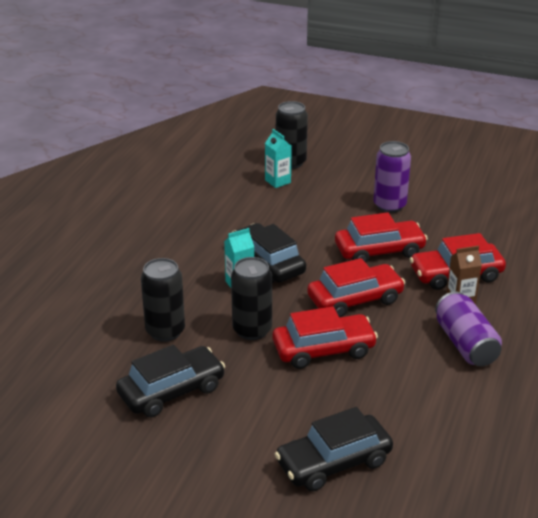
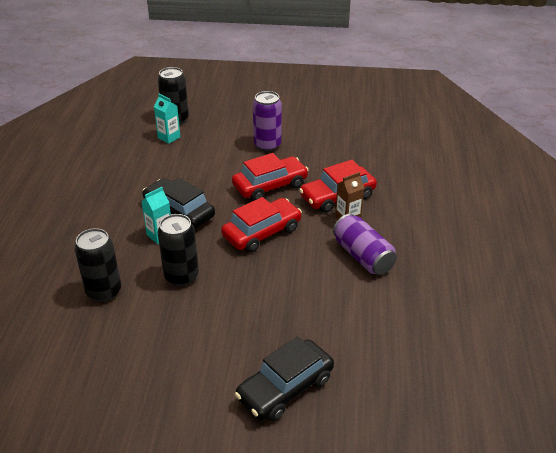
camera: 15 degrees left, 5 degrees up
(171, 391) = (123, 348): black car -> none
(323, 349) = (248, 283): red car -> none

